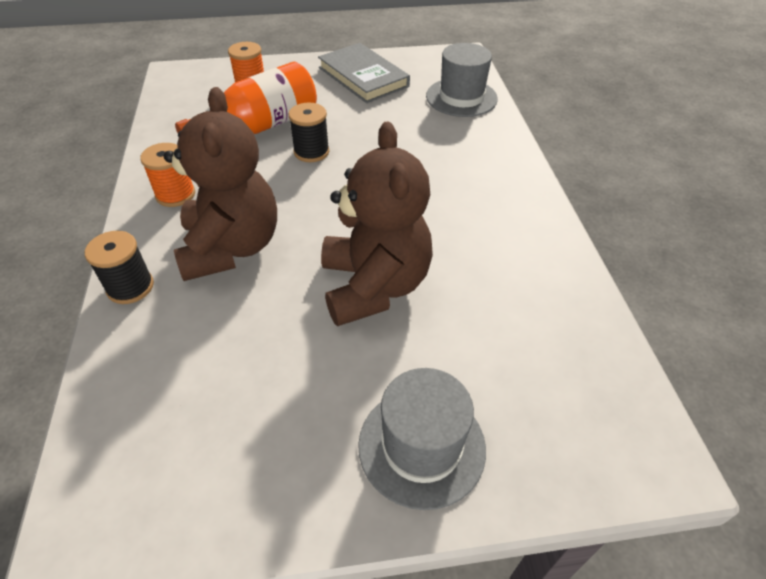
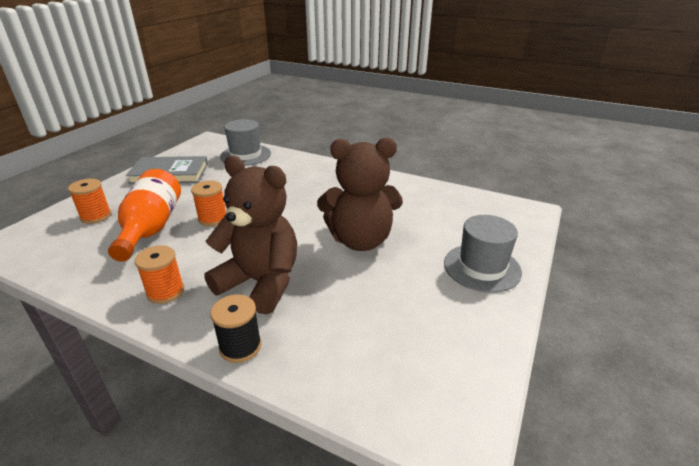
camera: 55 degrees left, 15 degrees down
(311, 152) = (212, 218): black spool -> orange spool
(374, 286) = (360, 240): brown teddy bear -> brown teddy bear turned 150 degrees clockwise

